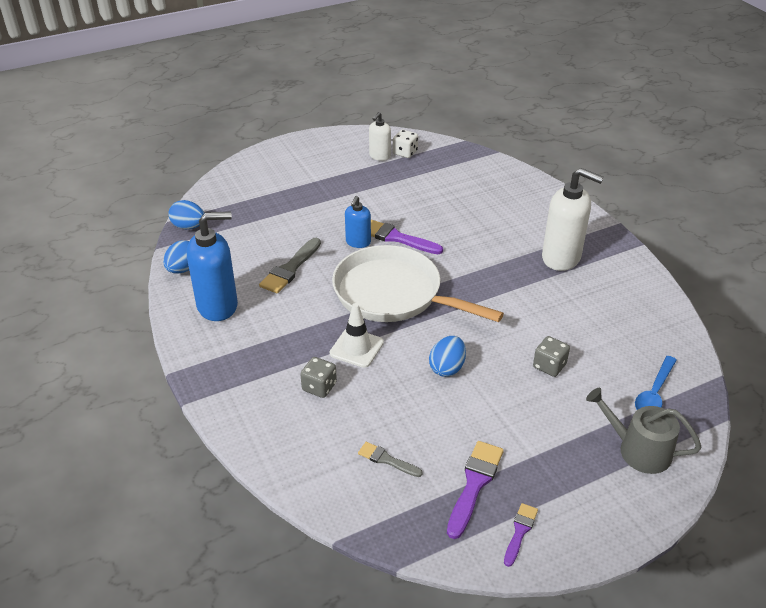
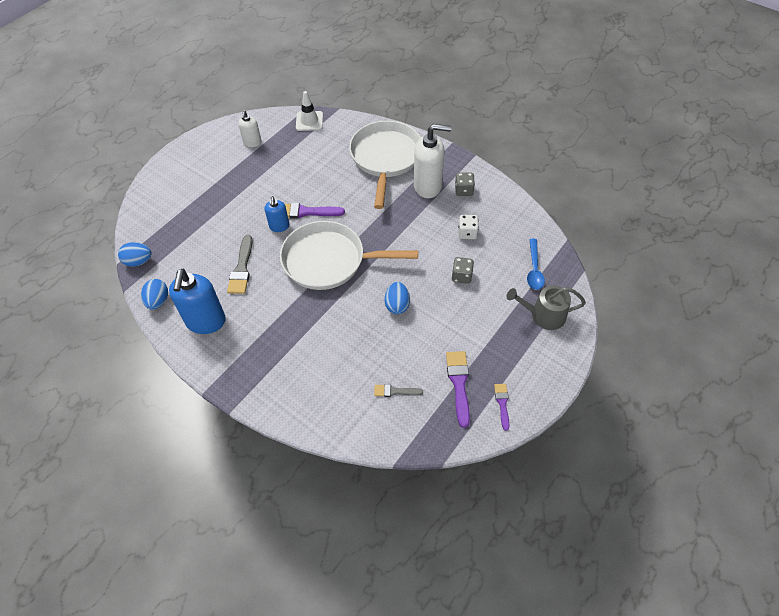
camera: 25 degrees left, 15 degrees up
(218, 306) = (206, 322): blue soap dispenser -> blue soap dispenser turned 135 degrees clockwise
(319, 387) = (319, 356): grey dice -> grey dice (464, 190)
(356, 348) = (327, 315): white traffic cone -> white traffic cone (309, 121)
(405, 152) = (270, 133): white dice -> white dice (467, 233)
(525, 214) = (385, 158): none -> white pan

